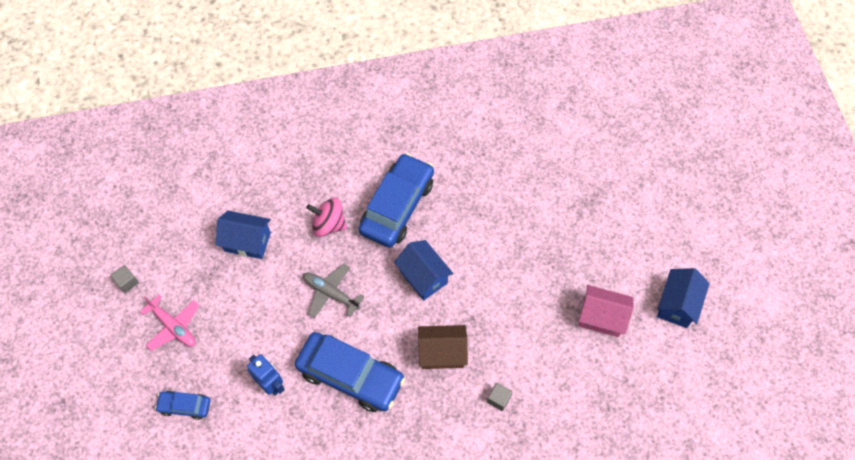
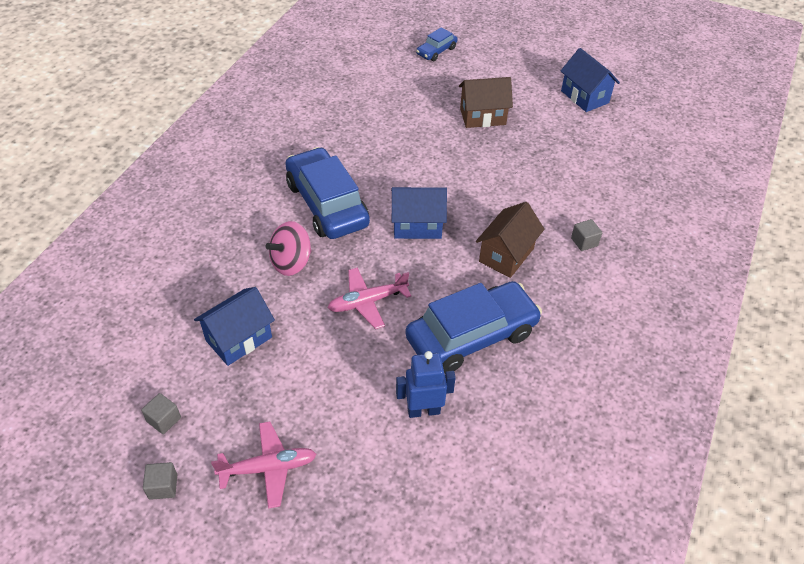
camera: 55 degrees left, 15 degrees down
(166, 248) = (164, 420): none -> grey cube
(185, 406) = (379, 513): blue car -> blue car (436, 51)
(331, 293) = (367, 302): grey plane -> pink plane
(581, 244) = (482, 116): none -> brown house
(601, 317) = (560, 141): pink house -> none

